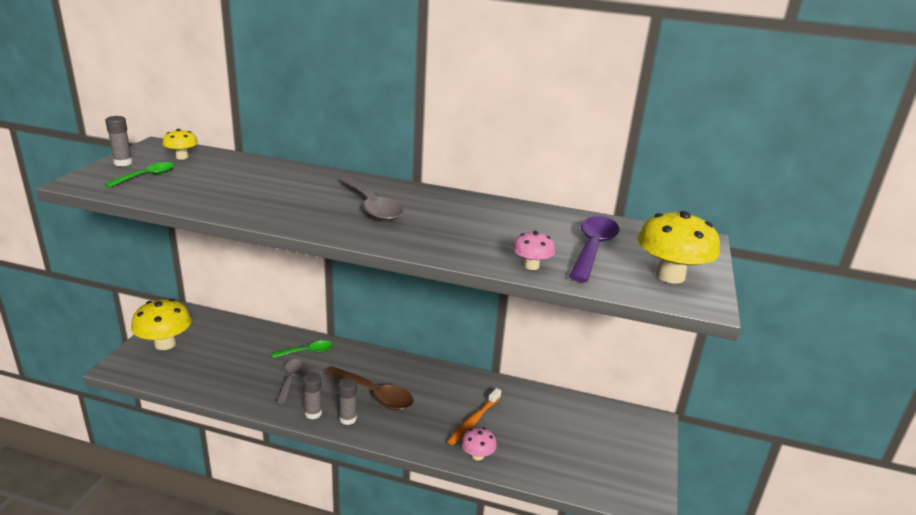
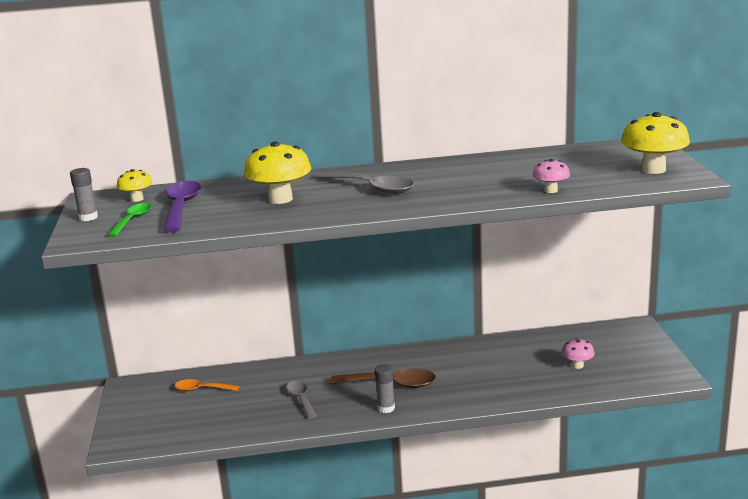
camera: 20 degrees left, 5 degrees down
(165, 344) = (141, 414): yellow mushroom -> yellow mushroom (280, 199)
(229, 338) = (202, 389): none -> orange spoon
(308, 351) = (293, 374): green spoon -> none
(313, 413) = (350, 415): grey glue stick -> none
(473, 421) = (495, 373): orange toothbrush -> none
(477, 455) = (521, 394): pink mushroom -> pink mushroom (577, 365)
(593, 248) = (579, 168): purple spoon -> purple spoon (181, 207)

